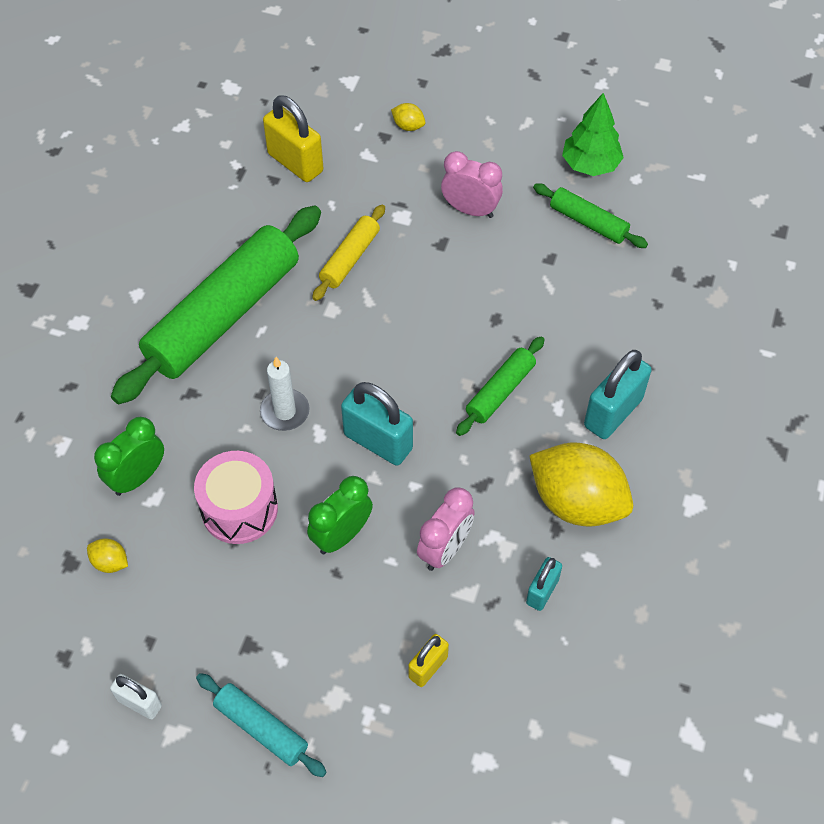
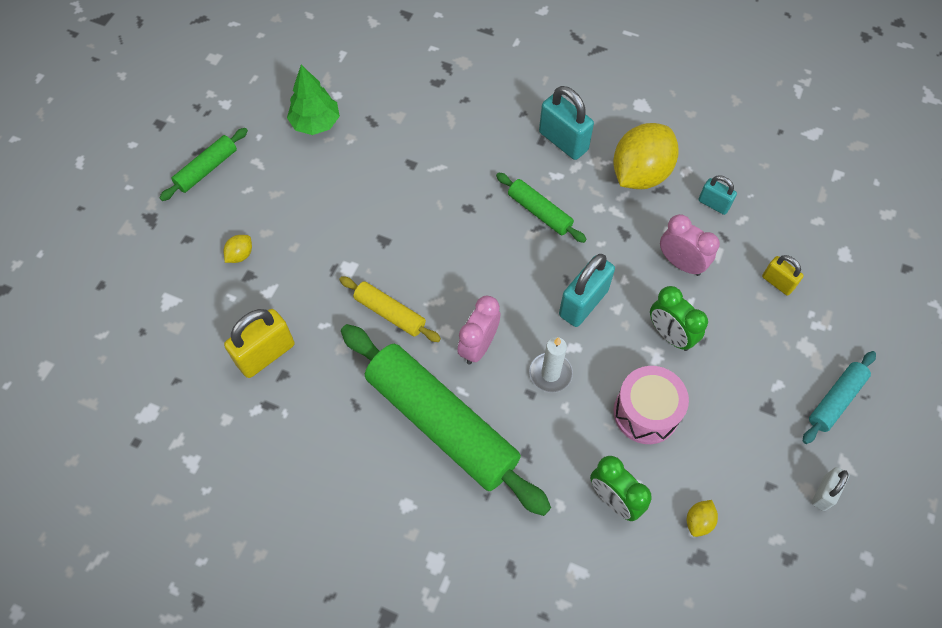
camera: 85 degrees left, 5 degrees up
(470, 210) = (350, 215): pink clock -> pink clock (478, 346)
(588, 222) = (377, 133): green rolling pin -> green rolling pin (207, 169)

